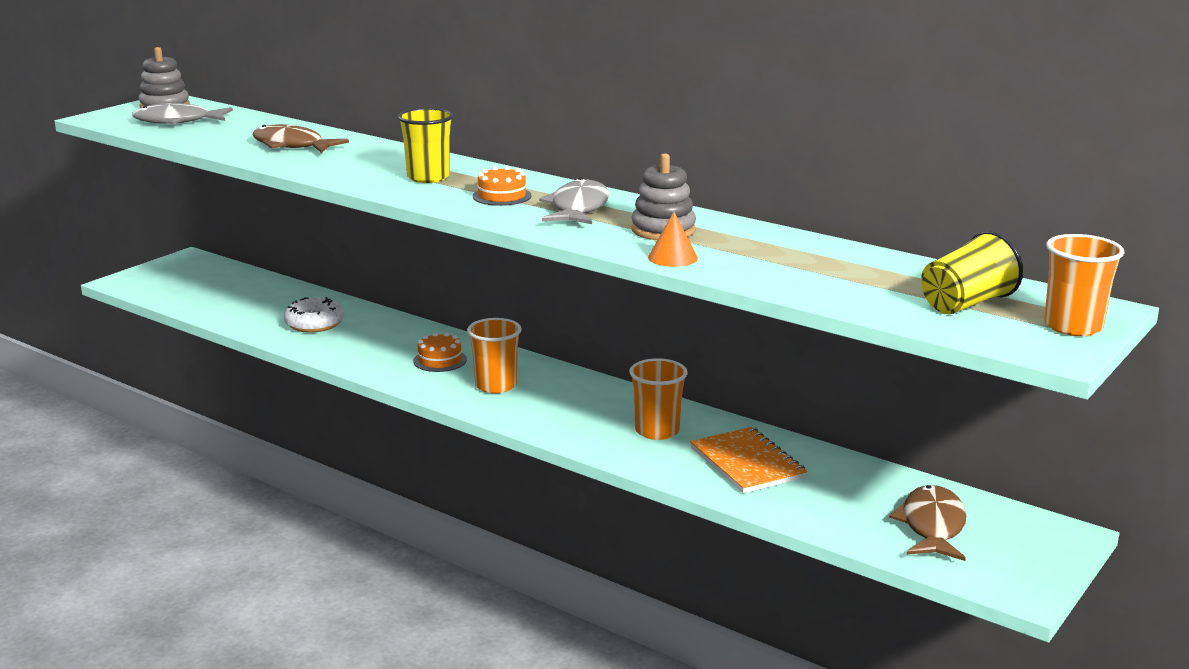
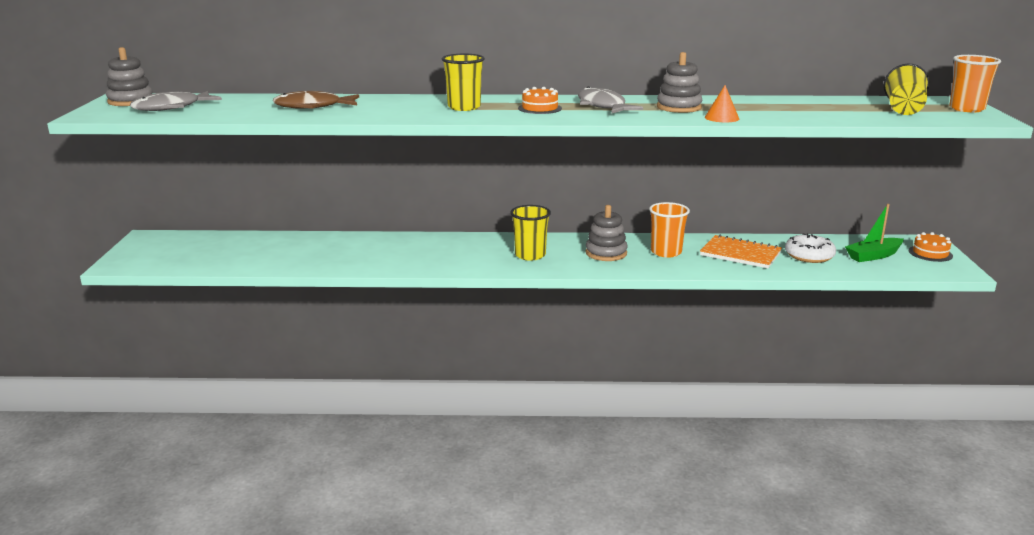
camera: 35 degrees left, 0 degrees up
(314, 324) = (336, 253): white donut -> white donut (809, 256)
(440, 360) = (467, 251): orange cake -> orange cake (930, 253)
(496, 385) = (530, 255): orange cup -> yellow cup
(583, 409) = (606, 253): none -> grey stacking toy
(932, 526) = (873, 256): brown fish -> green boat

